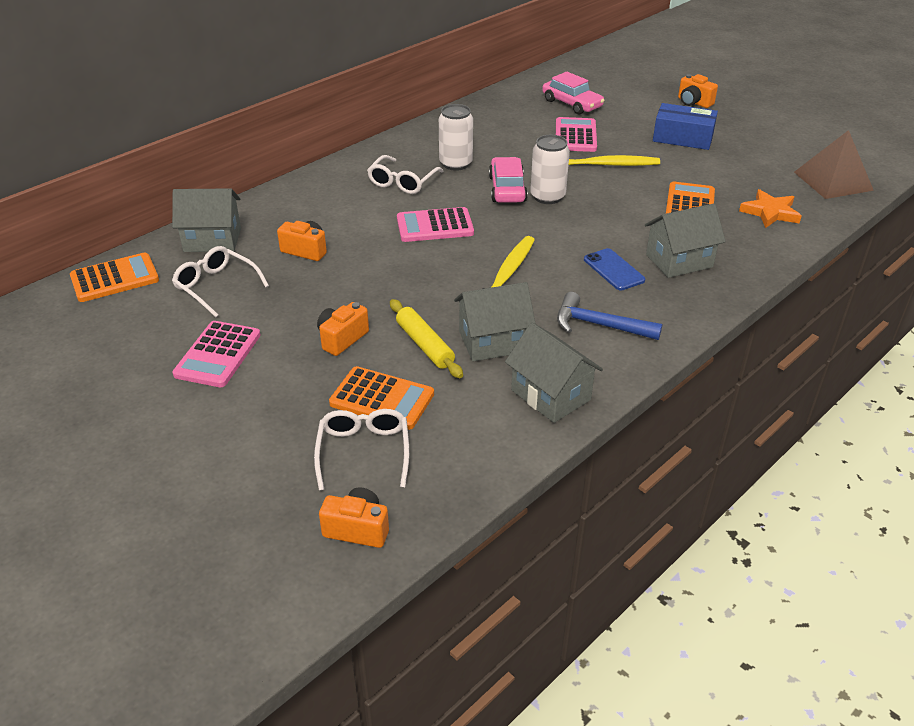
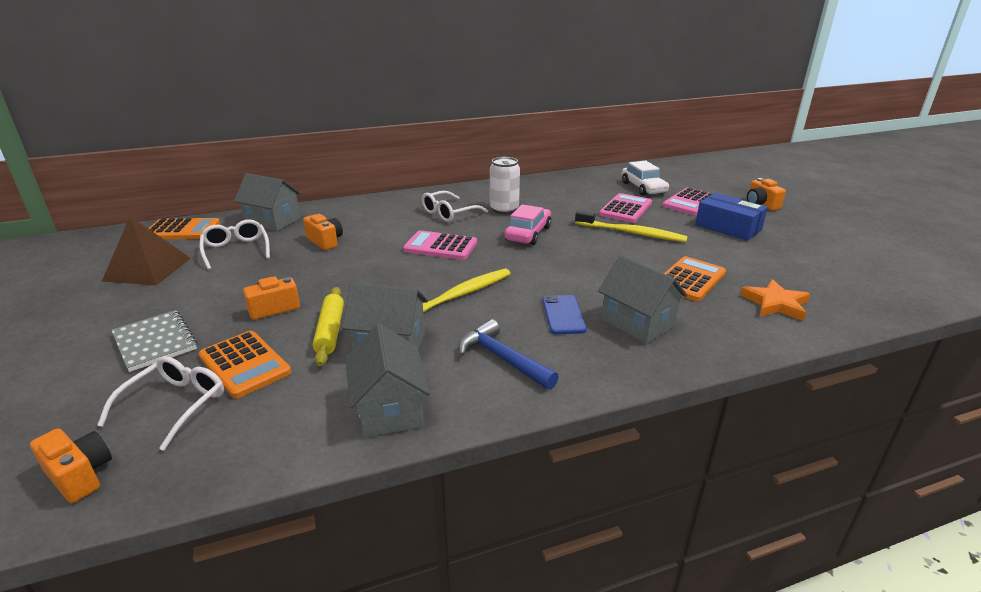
camera: 25 degrees right, 10 degrees down
(218, 355) = (176, 295): pink calculator -> pink calculator (690, 202)
(265, 406) = (155, 342): none -> grey notebook
(547, 197) = (557, 246): white can -> none
(572, 104) = (643, 188): pink car -> white car
(679, 261) = (637, 323): grey house -> grey house turned 45 degrees clockwise
(833, 181) = (873, 292): brown pyramid -> brown pyramid (148, 269)

